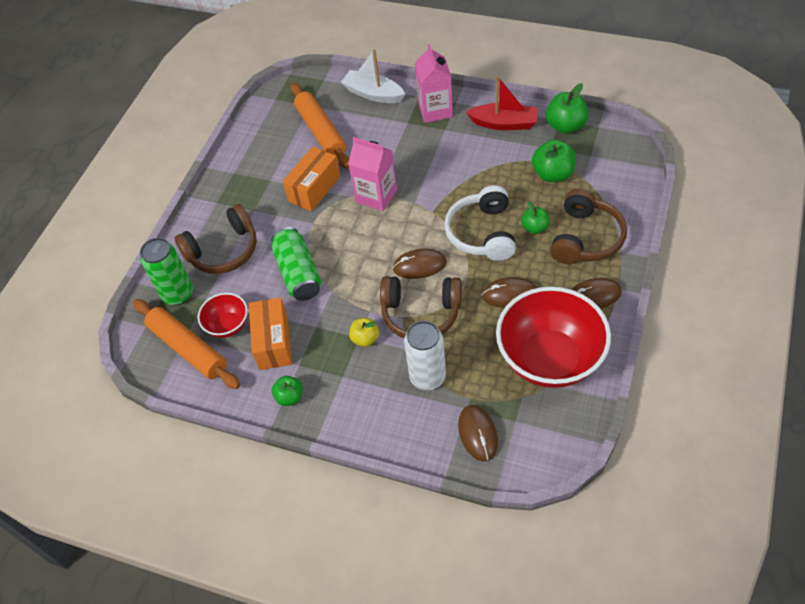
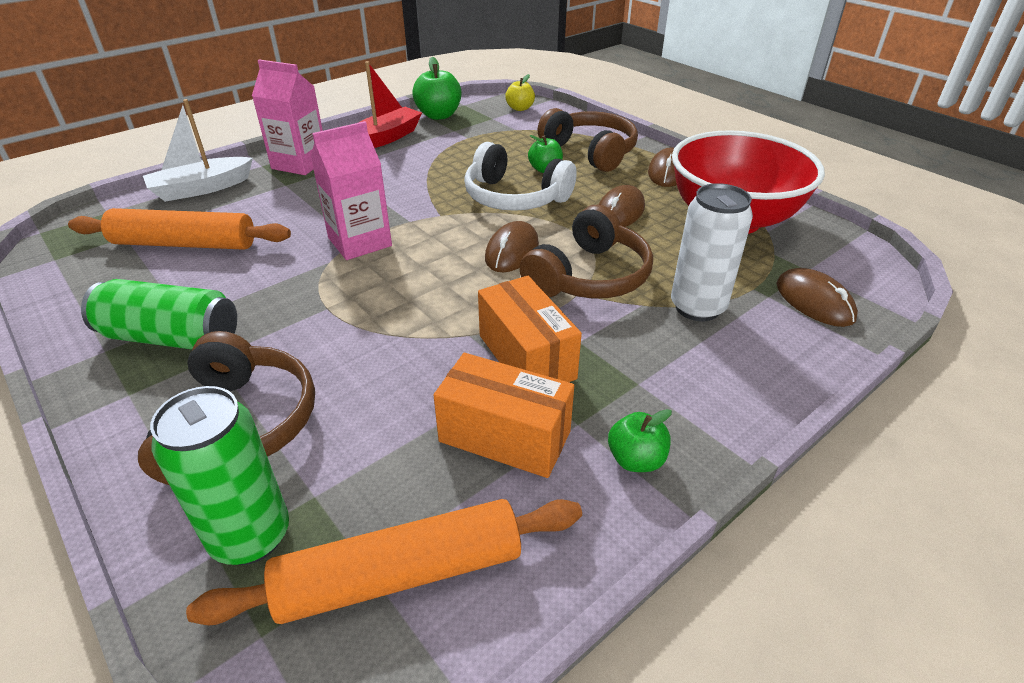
camera: 65 degrees left, 15 degrees down
(228, 325) = (409, 485): red bowl -> none
(298, 273) = (399, 356): green can -> green can (171, 337)
(314, 188) = (269, 284): orange box -> orange box (526, 357)
(365, 339) = (587, 336): yellow apple -> yellow apple (520, 108)
(478, 434) = (814, 301): brown mouse -> brown mouse turned 45 degrees clockwise
(553, 174) = (488, 139): green apple -> none

